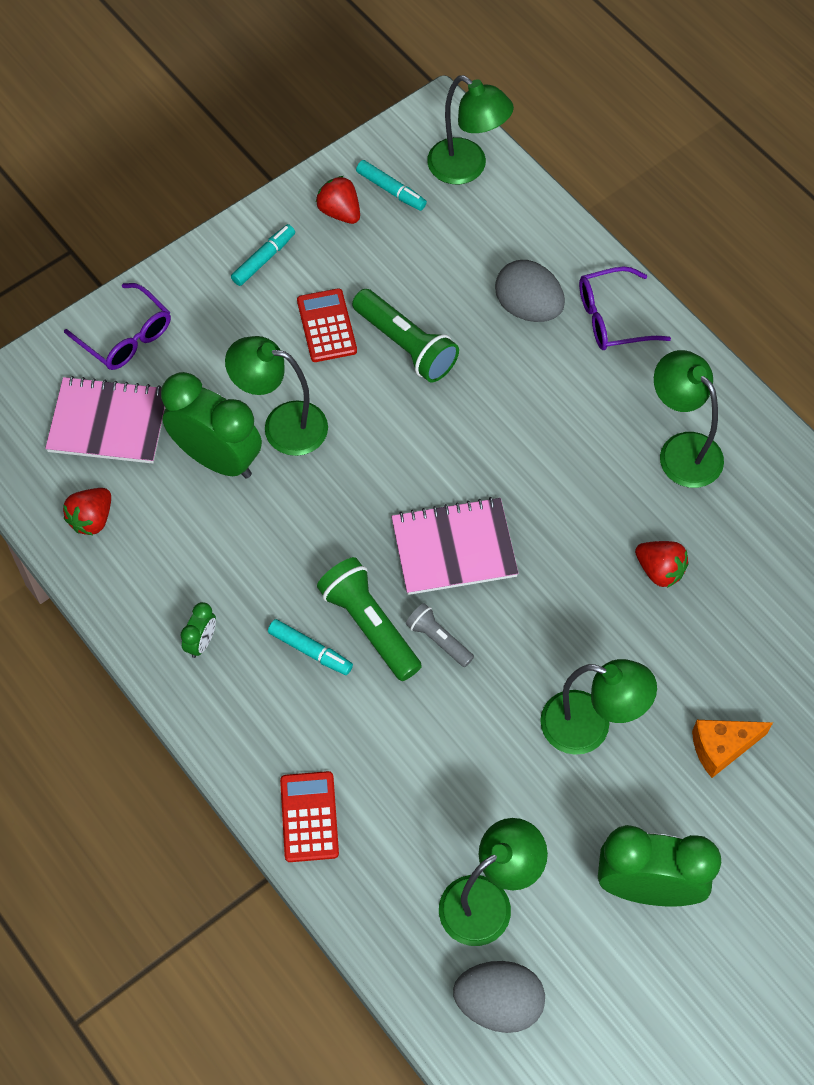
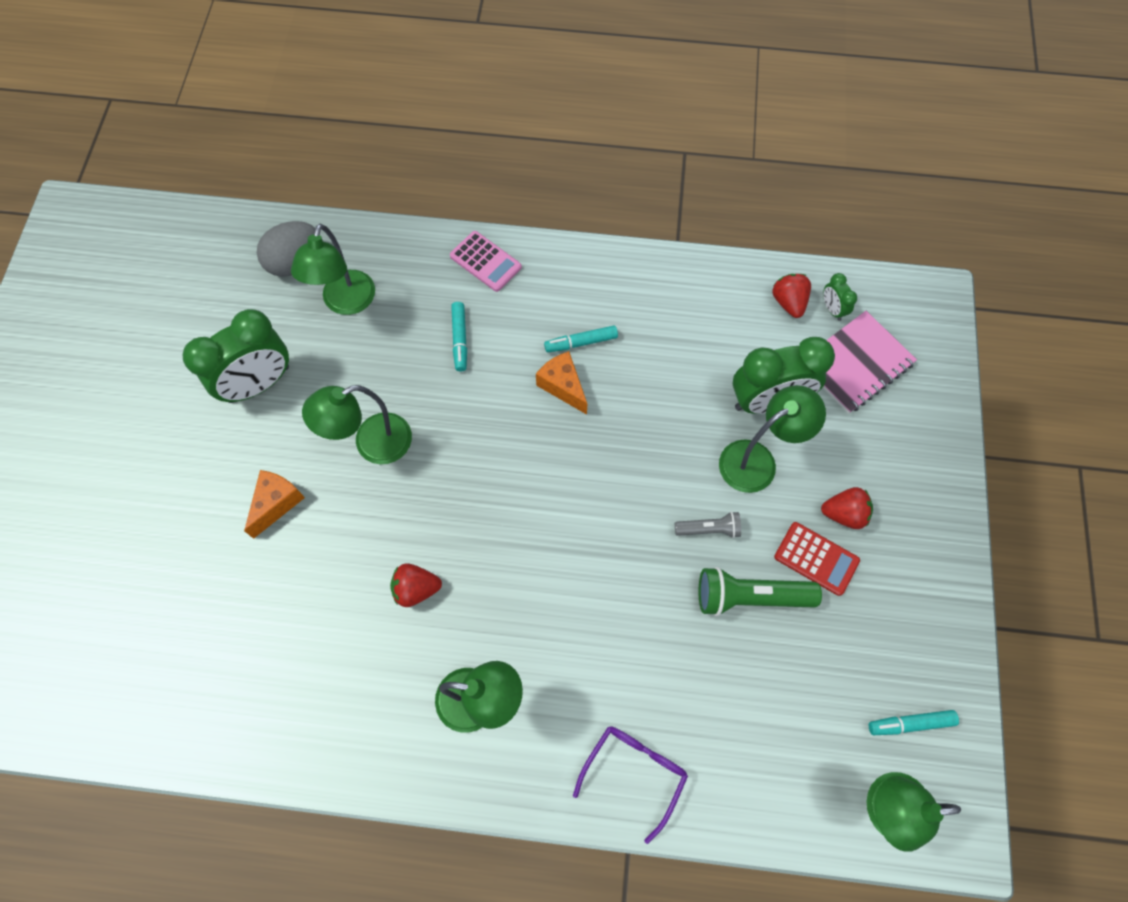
camera: 135 degrees right, 5 degrees up
(126, 337) = (921, 426): purple glasses -> none
(201, 642) = (645, 294): green clock -> green clock (832, 309)
(263, 259) = (917, 569): turquoise marker -> turquoise marker (460, 339)
(309, 817) = (485, 262): red calculator -> pink calculator
(340, 212) = (919, 663): red strawberry -> red strawberry (844, 514)
(370, 626) = (563, 386): green flashlight -> orange cheese
(438, 640) = (514, 414): grey flashlight -> grey flashlight (709, 529)
(454, 548) = (564, 479): pink notebook -> none
(528, 308) = (702, 717): grey egg -> none

